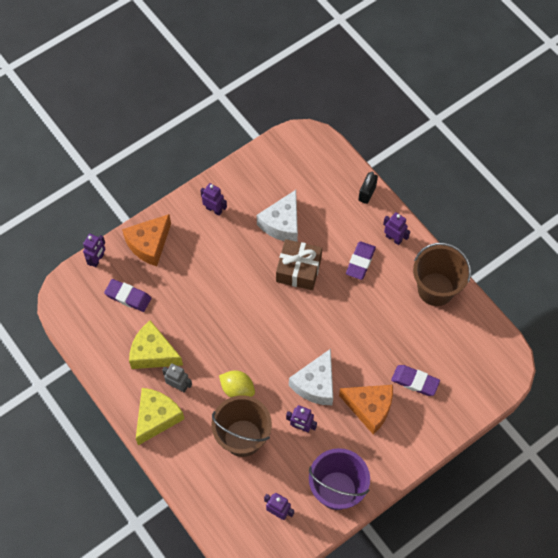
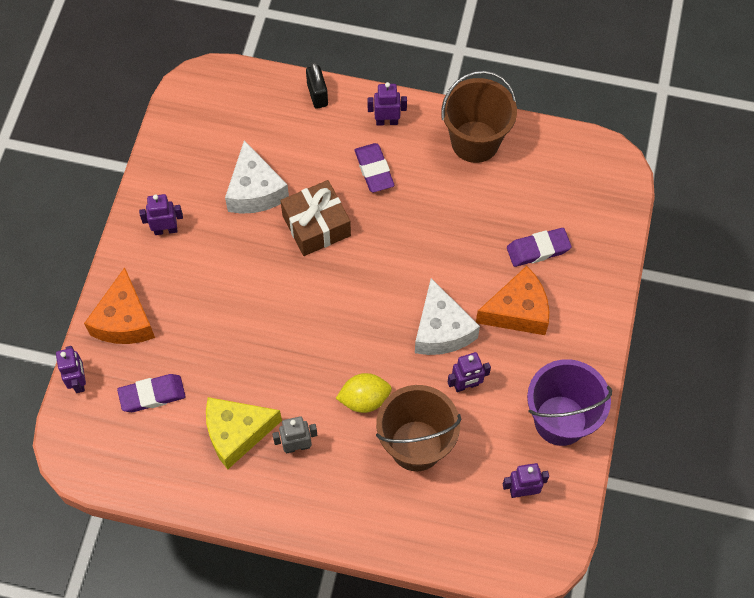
camera: 40 degrees left, 0 degrees up
(157, 417) = (304, 499): yellow cheese -> none

